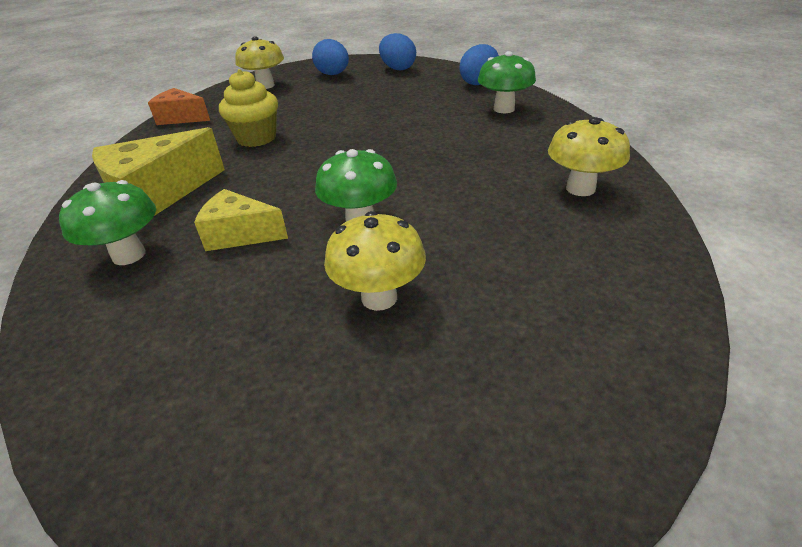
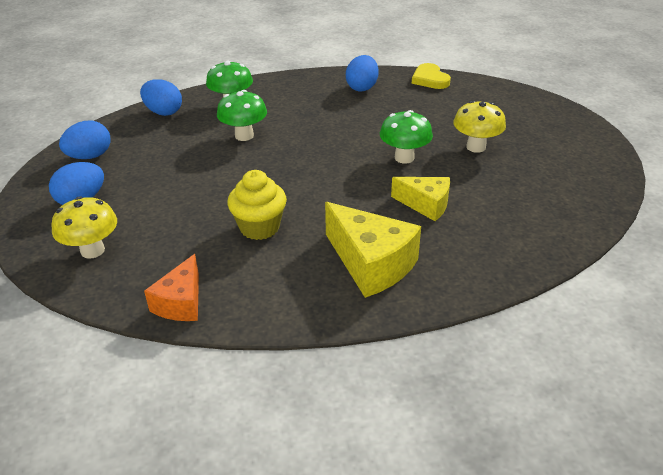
camera: 95 degrees left, 0 degrees up
(129, 255) = (459, 252): green mushroom -> green mushroom (244, 136)
(240, 234) = (426, 205): yellow cheese -> yellow cheese turned 75 degrees counterclockwise
(580, 188) = (362, 87): yellow mushroom -> blue egg
(648, 261) = (430, 79): none -> yellow heart

